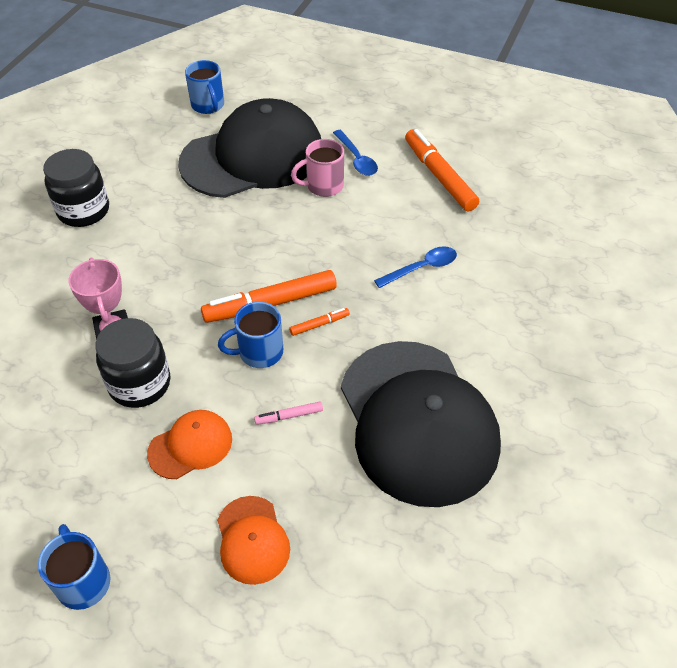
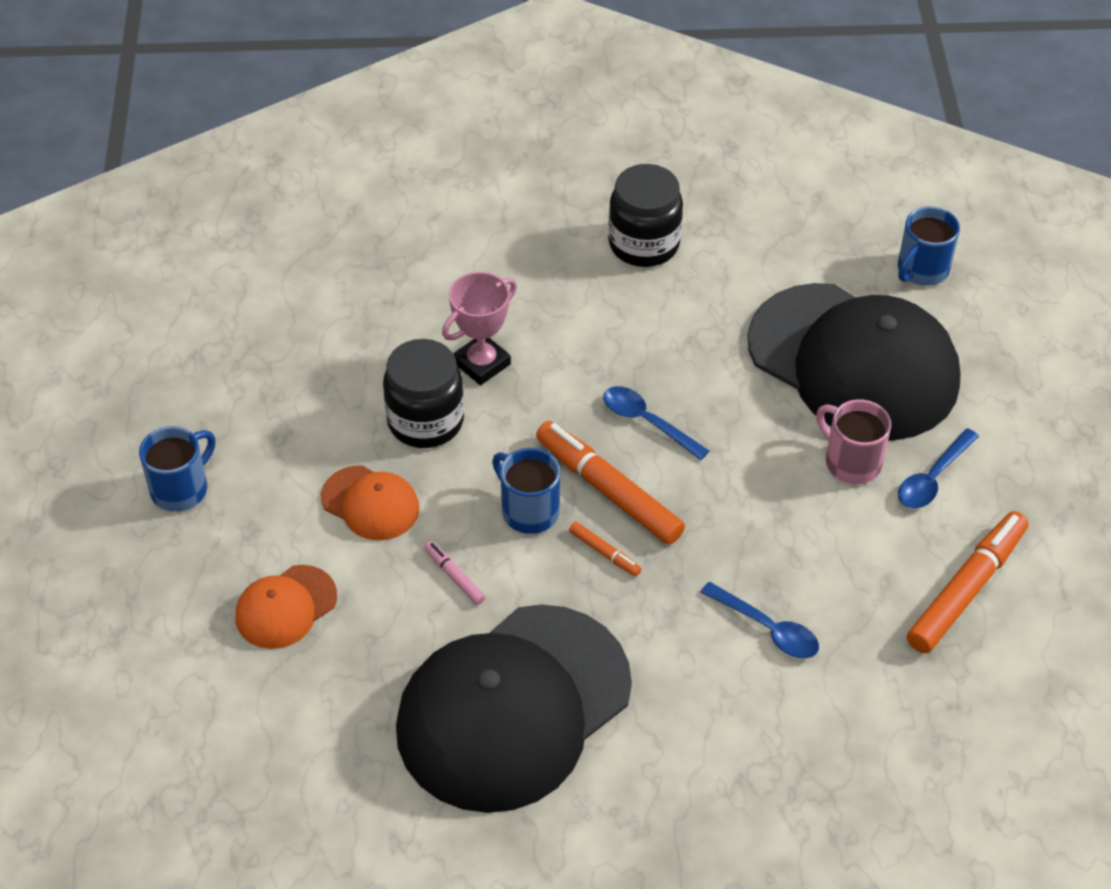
camera: 65 degrees right, 0 degrees up
(229, 264) = (647, 422): none -> blue spoon

